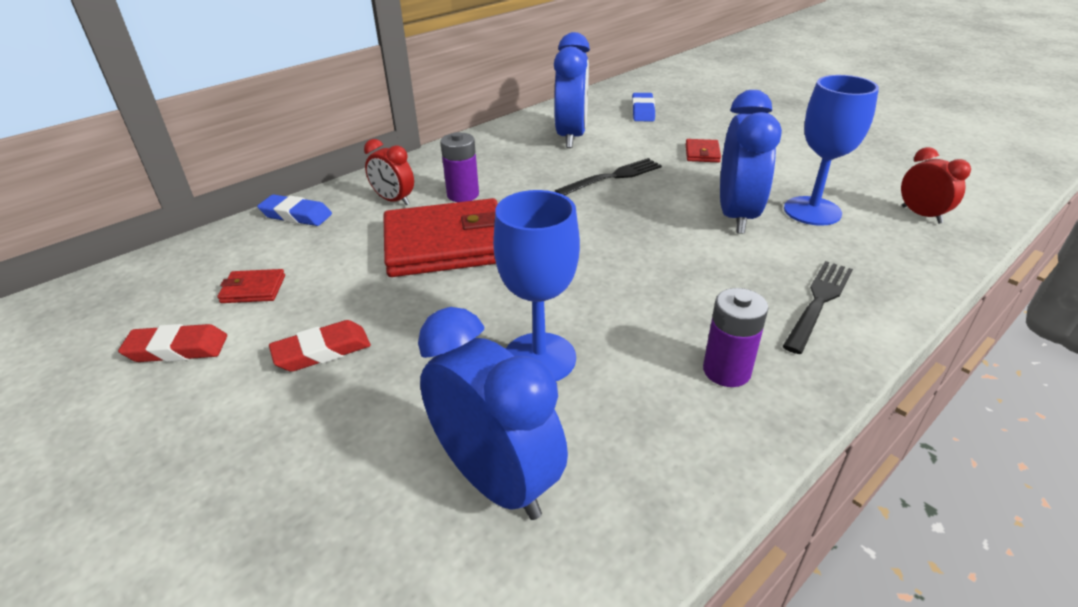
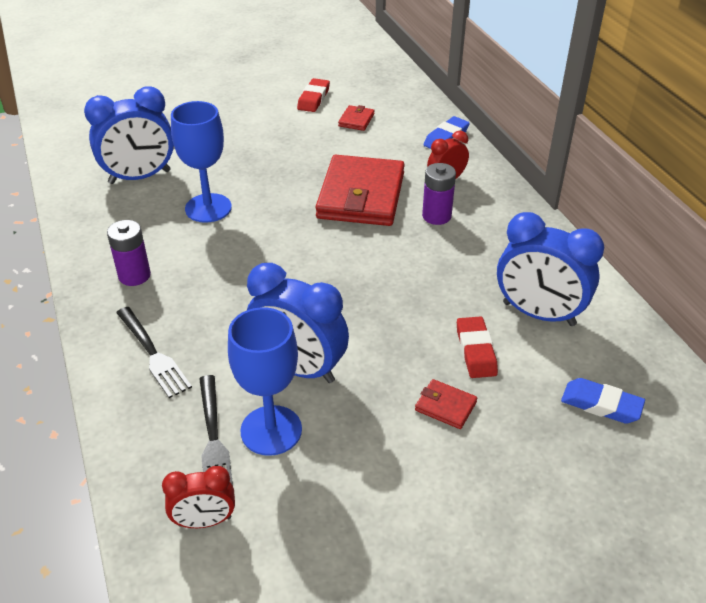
camera: 110 degrees right, 5 degrees up
(322, 351) = (276, 139): red eraser -> red eraser (476, 351)
(612, 177) = (423, 313): black fork -> black fork (213, 439)

